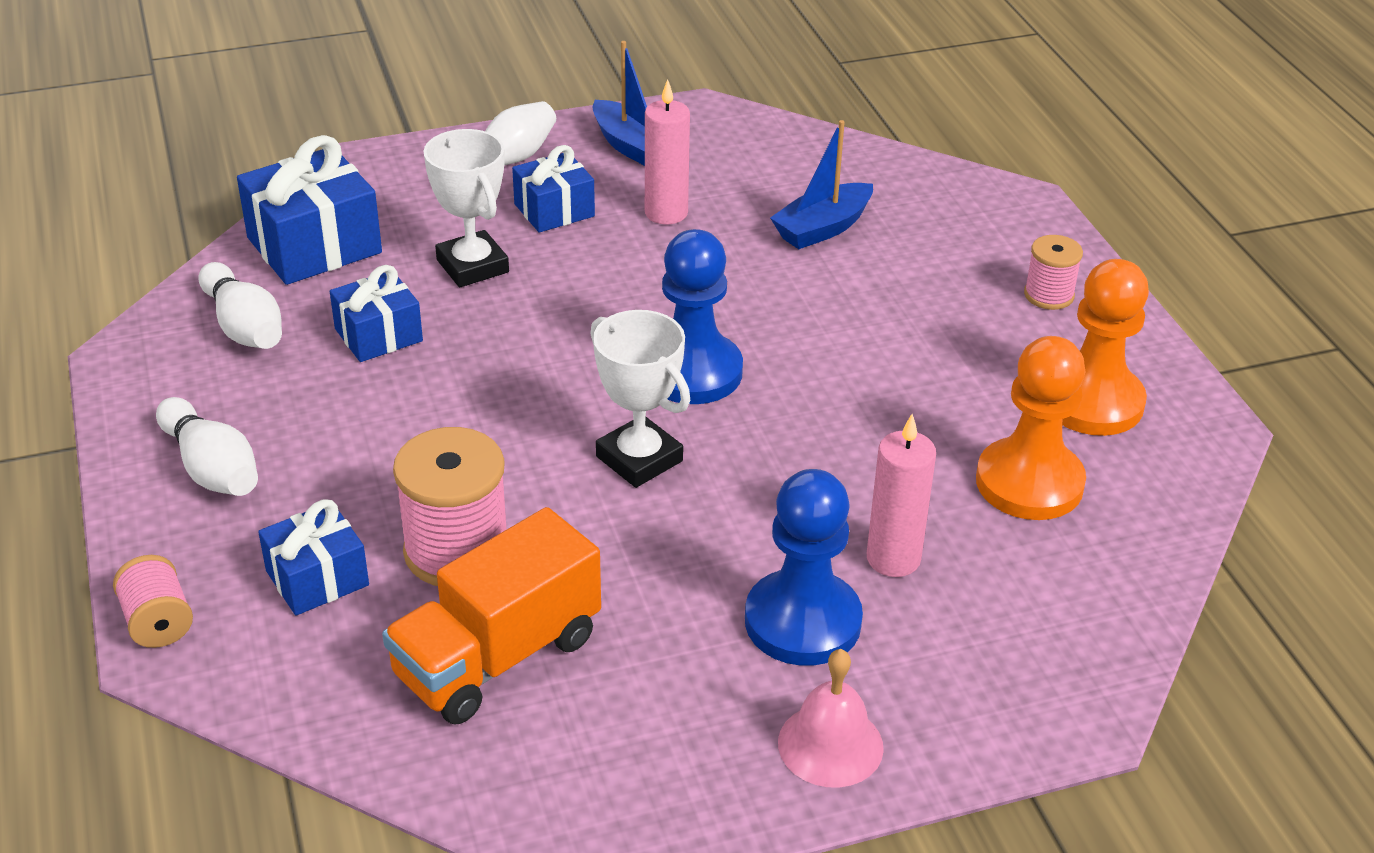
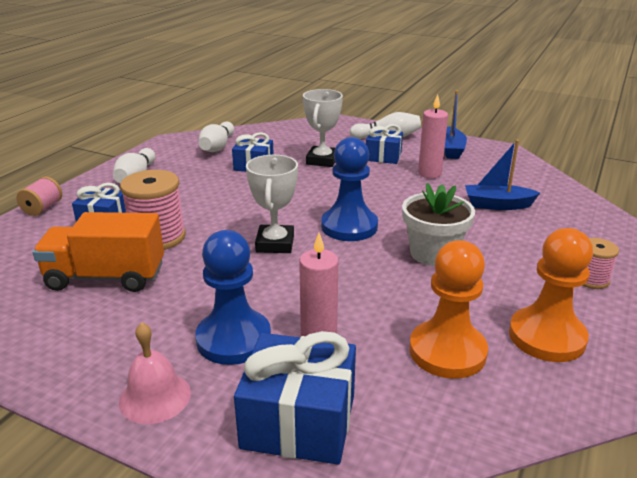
camera: 45 degrees right, 10 degrees down
(314, 245) = (279, 135): blue gift -> blue gift (298, 421)
(849, 355) = (433, 253): none -> white flower pot

